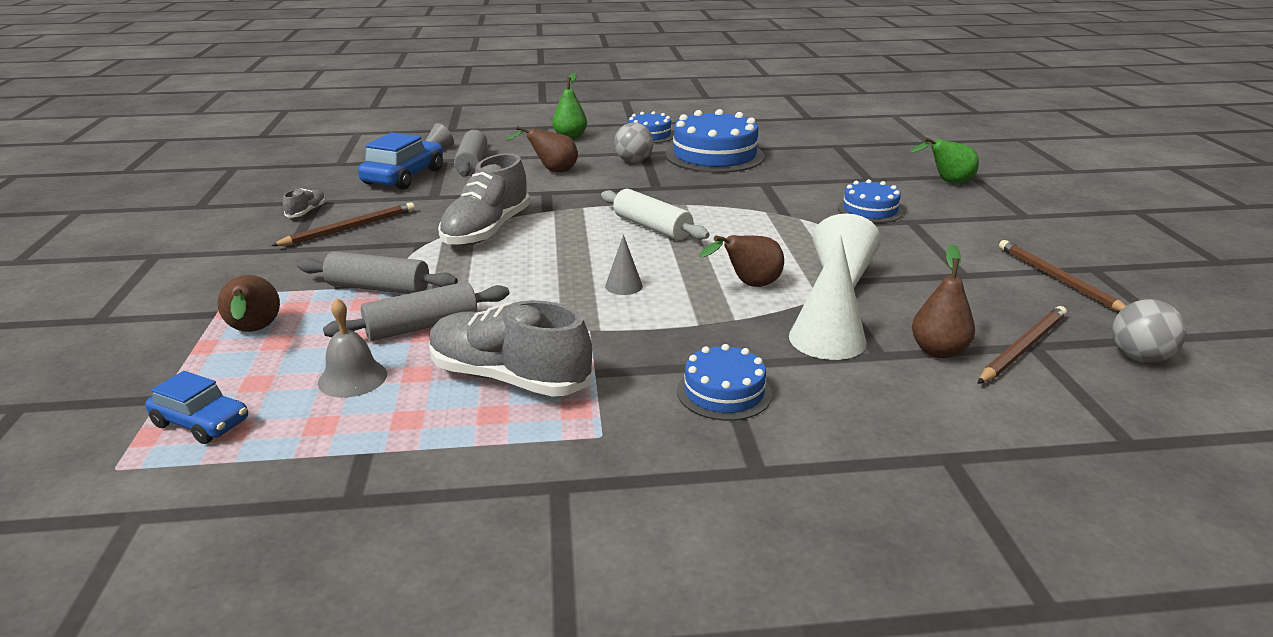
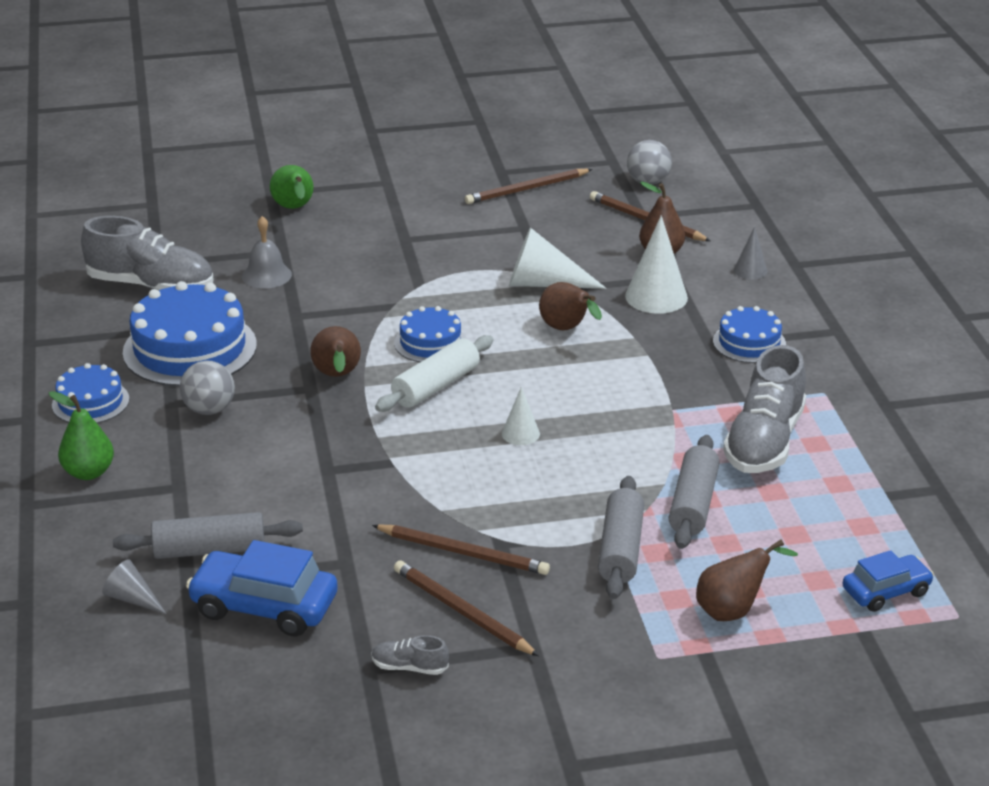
camera: 95 degrees left, 5 degrees up
(201, 422) = (886, 591): blue car -> blue car turned 45 degrees clockwise
(352, 378) = (792, 525): grey bell -> grey bell (266, 275)
(418, 231) = (463, 553): none -> brown pencil
(422, 327) = (693, 504): grey rolling pin -> grey rolling pin turned 45 degrees clockwise
(487, 231) = (458, 499): grey shoe -> grey shoe (151, 285)
(552, 171) = (245, 473): brown pear -> brown pear (337, 376)
(569, 256) = (520, 433): none -> white cone
(623, 286) = (582, 396): grey cone -> grey cone (750, 270)
(870, 210) = (376, 258): blue cake -> blue cake (430, 343)

